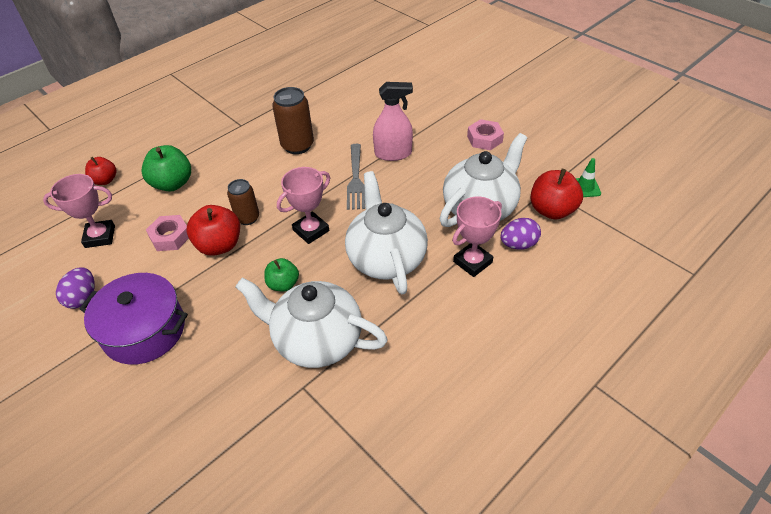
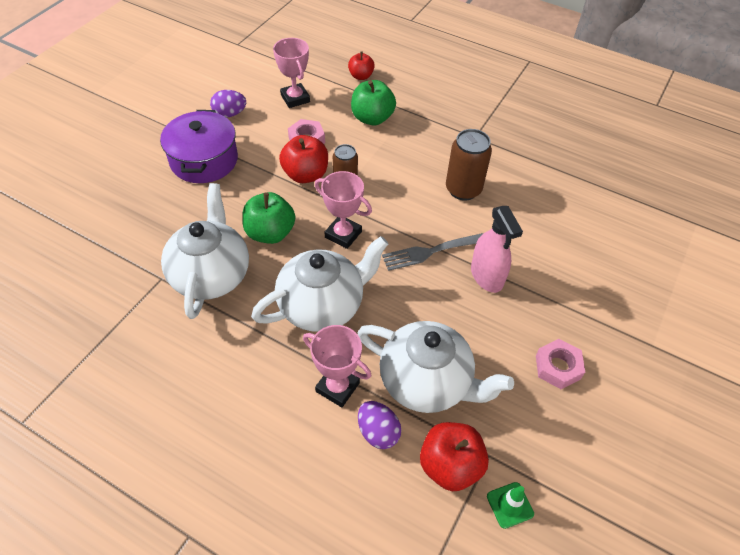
camera: 70 degrees right, 5 degrees up
(283, 284) = (270, 233): green apple -> green apple, size x1.60

